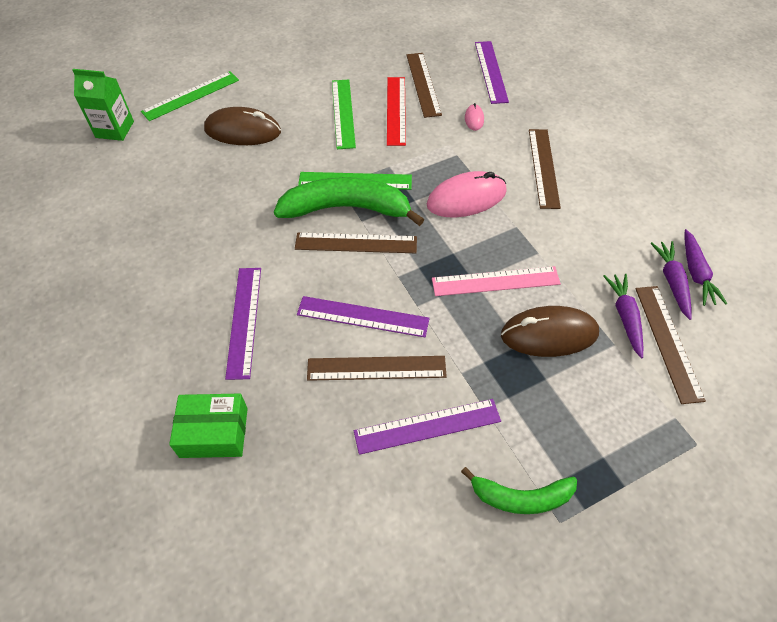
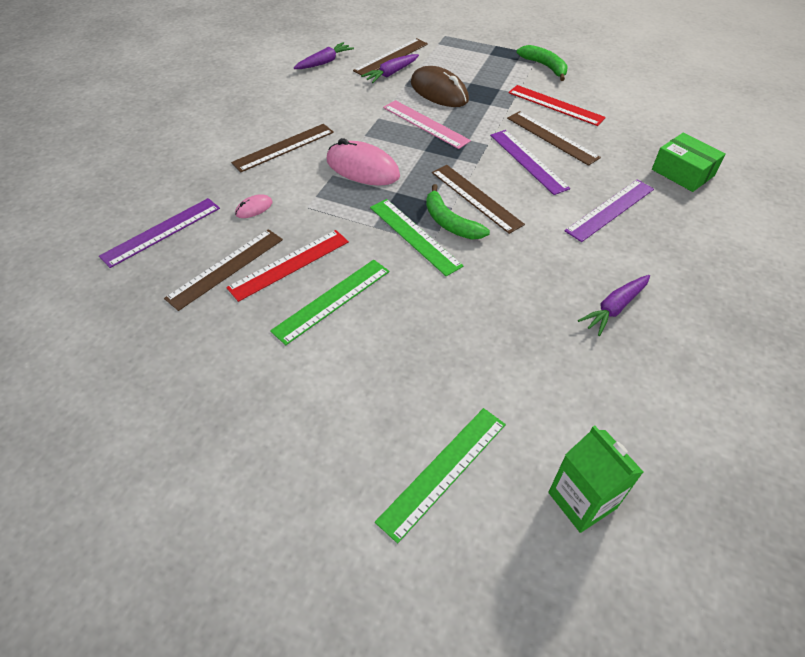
camera: 130 degrees left, 5 degrees down
(191, 96) = (443, 471): green ruler -> green ruler turned 60 degrees counterclockwise
(243, 131) = (443, 363): brown mouse -> none
(346, 208) = (450, 223): green banana -> green banana, size x0.59
(427, 426) = (555, 105): purple ruler -> red ruler
(672, 282) = (342, 67): purple carrot -> purple carrot (614, 308)

